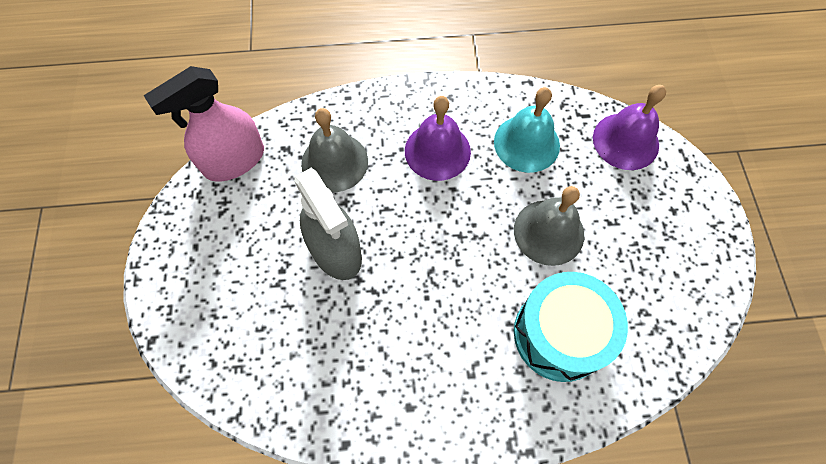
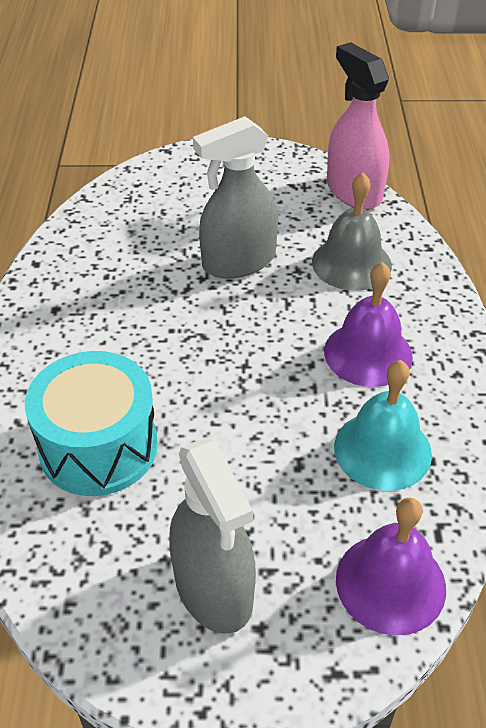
camera: 95 degrees right, 20 degrees down
(549, 232) = (239, 455): grey bell -> none
(655, 238) = (213, 588): none -> grey spray bottle

